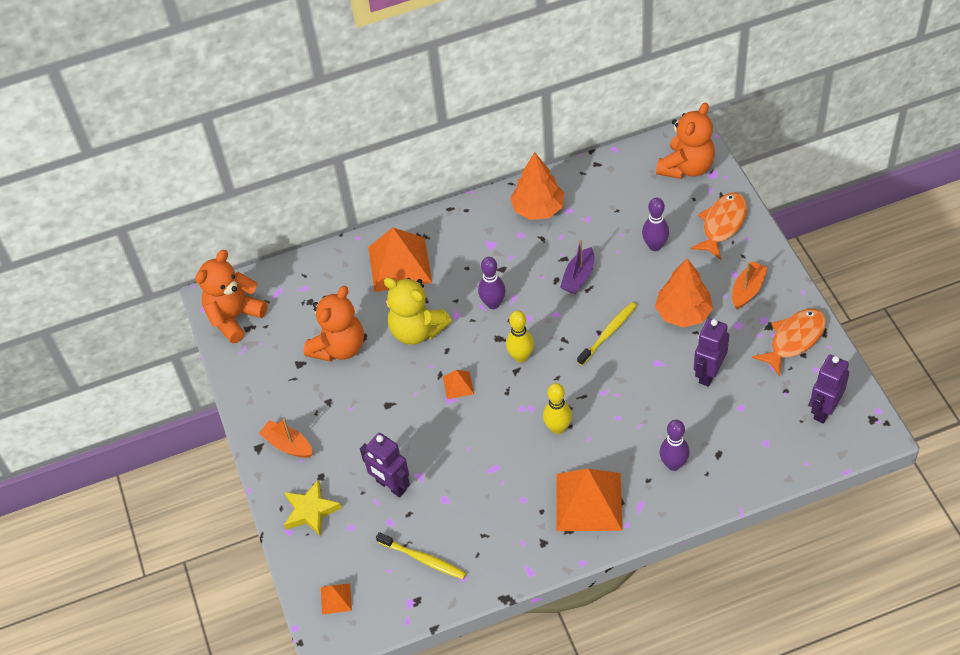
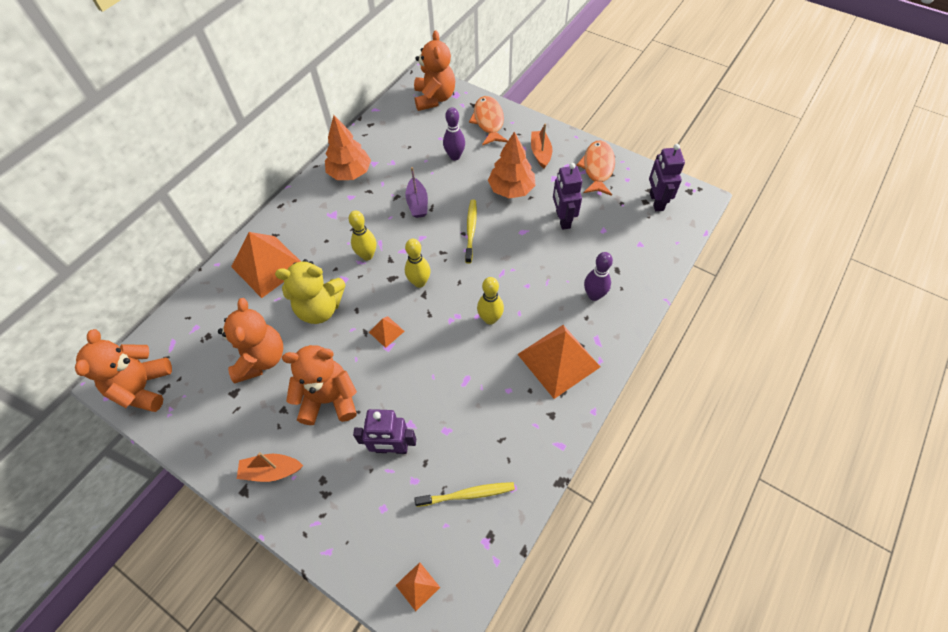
camera: 40 degrees left, 5 degrees up
(310, 511) = (335, 518): yellow star -> none
(369, 415) = (329, 399): none -> orange teddy bear
(493, 303) = (367, 255): purple bowling pin -> yellow bowling pin

